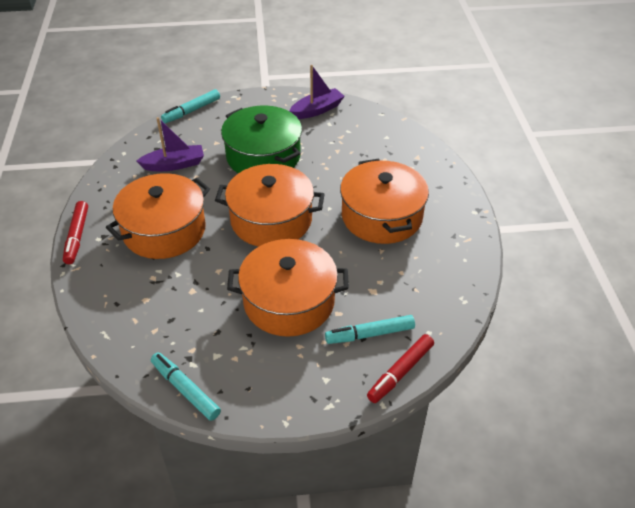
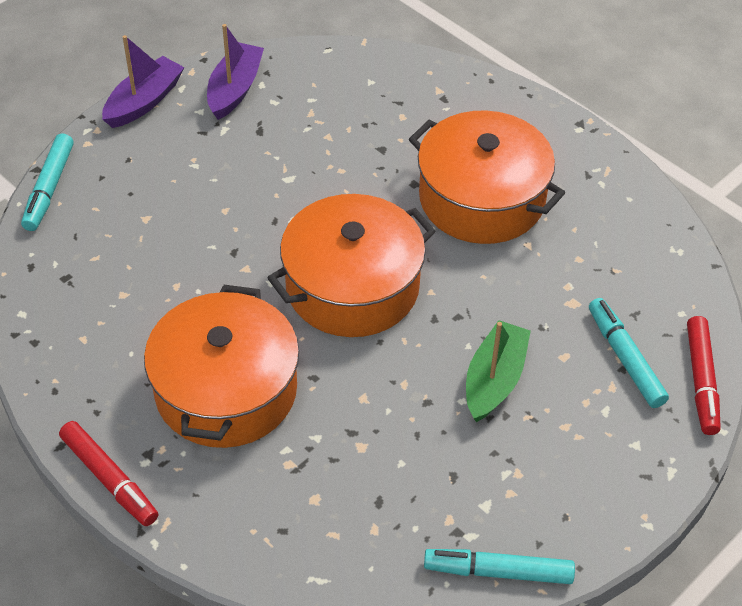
camera: 40 degrees left, 5 degrees up
(174, 164) = (124, 287): purple boat -> purple boat (144, 102)
(263, 156) = (238, 201): green pot -> none
(289, 301) = (494, 380): orange pot -> green boat
(370, 334) = (625, 358): turquoise marker -> turquoise marker turned 120 degrees clockwise

